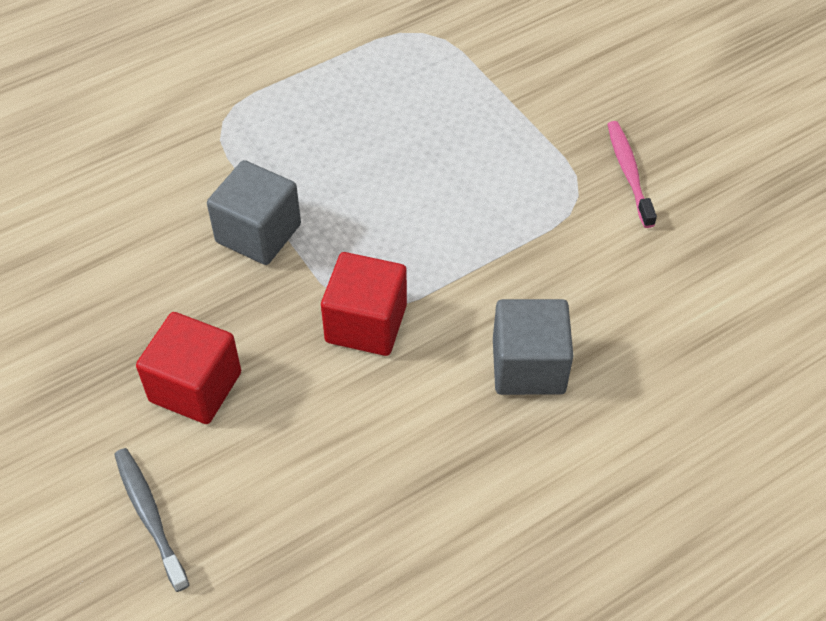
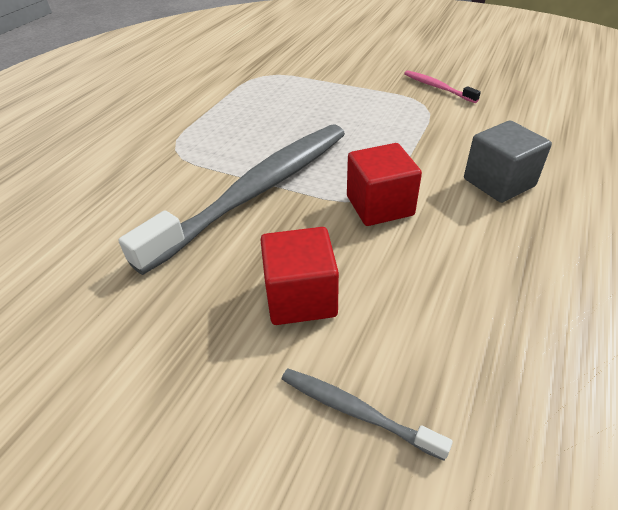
camera: 30 degrees left, 10 degrees down
(258, 233) = (256, 191): grey cube -> grey toothbrush

